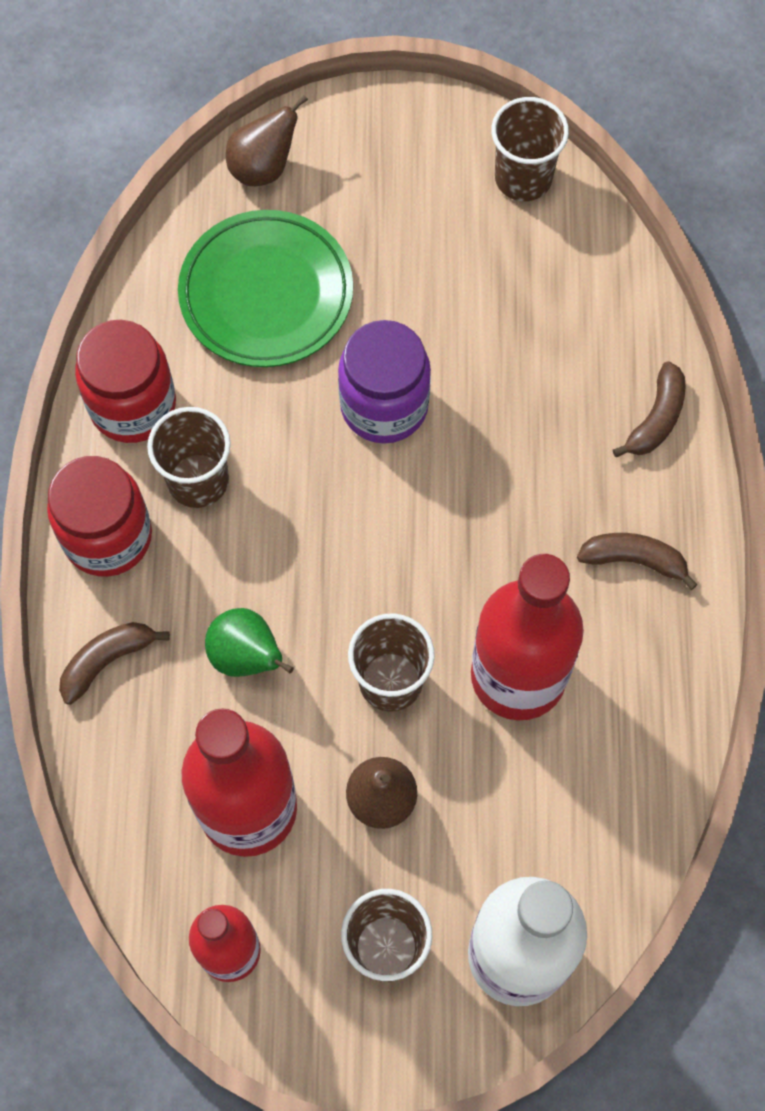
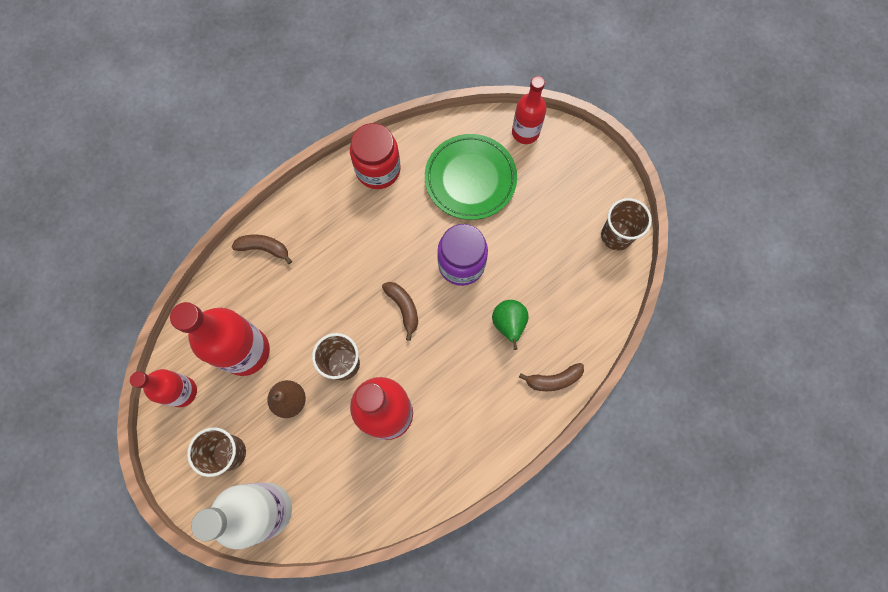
camera: 50 degrees right, 5 degrees up
(107, 536) = (315, 206): red jar -> none
(198, 480) = (367, 220): brown cup -> none
(247, 656) = (308, 299): green pear -> green pear (508, 324)
(263, 167) = (525, 132): brown pear -> red bottle
(634, 560) = (479, 422): brown banana -> brown banana (403, 308)

